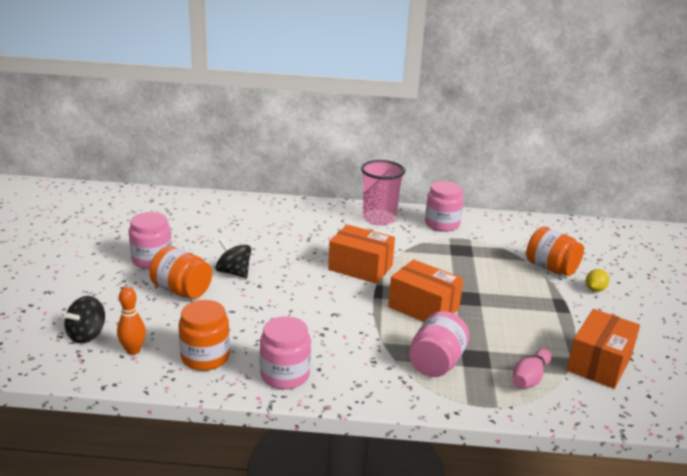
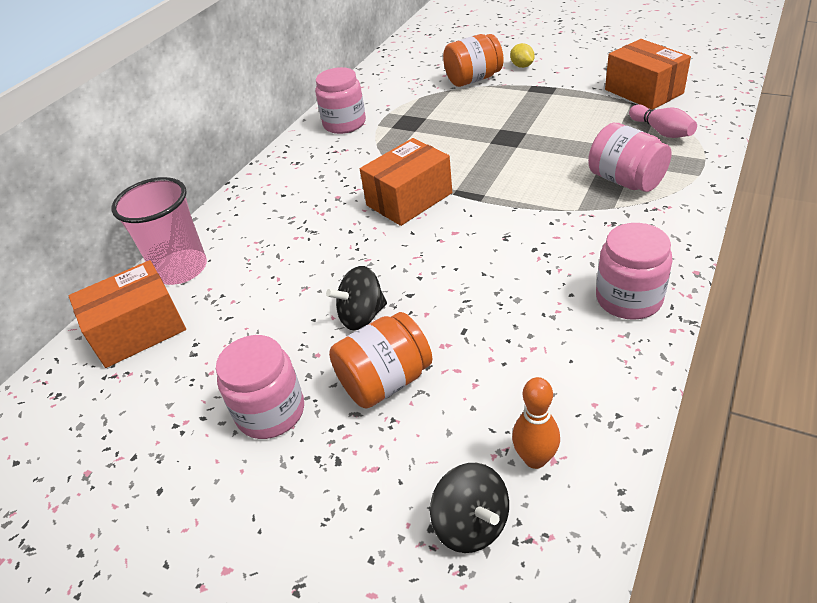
camera: 60 degrees left, 15 degrees up
(205, 357) = (573, 372): orange jar -> none
(379, 219) = (300, 165): pink cup -> pink cup (181, 269)
(423, 308) = (517, 169): orange box -> orange box (138, 331)

